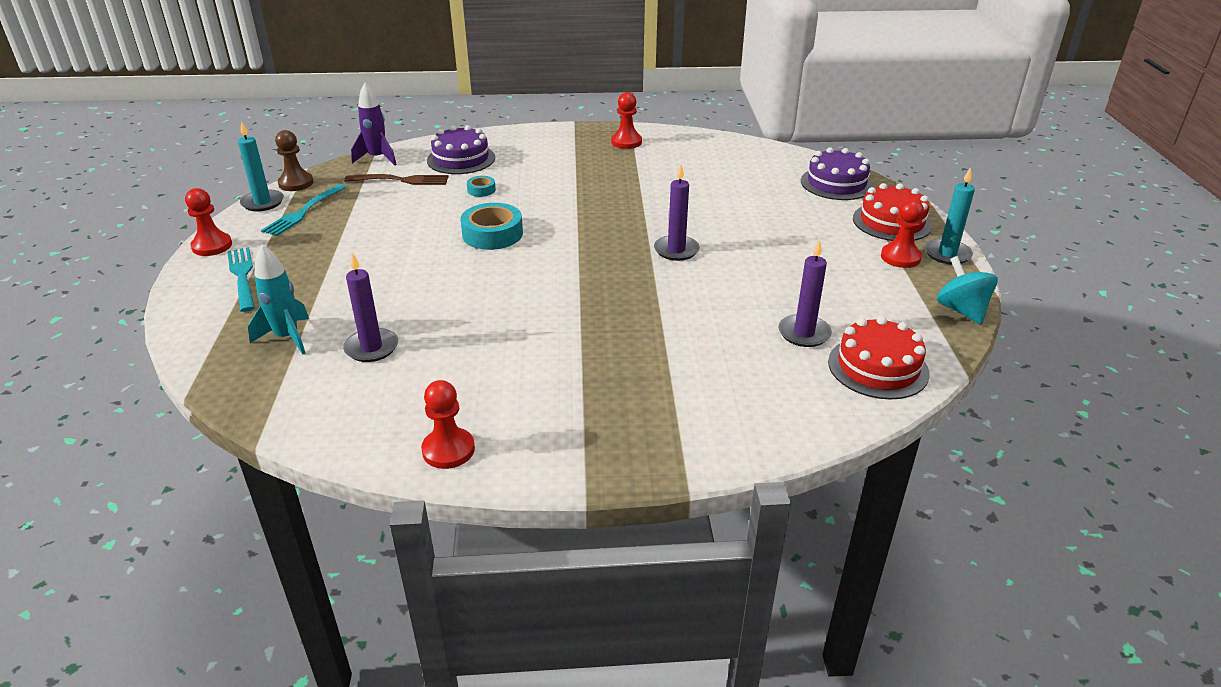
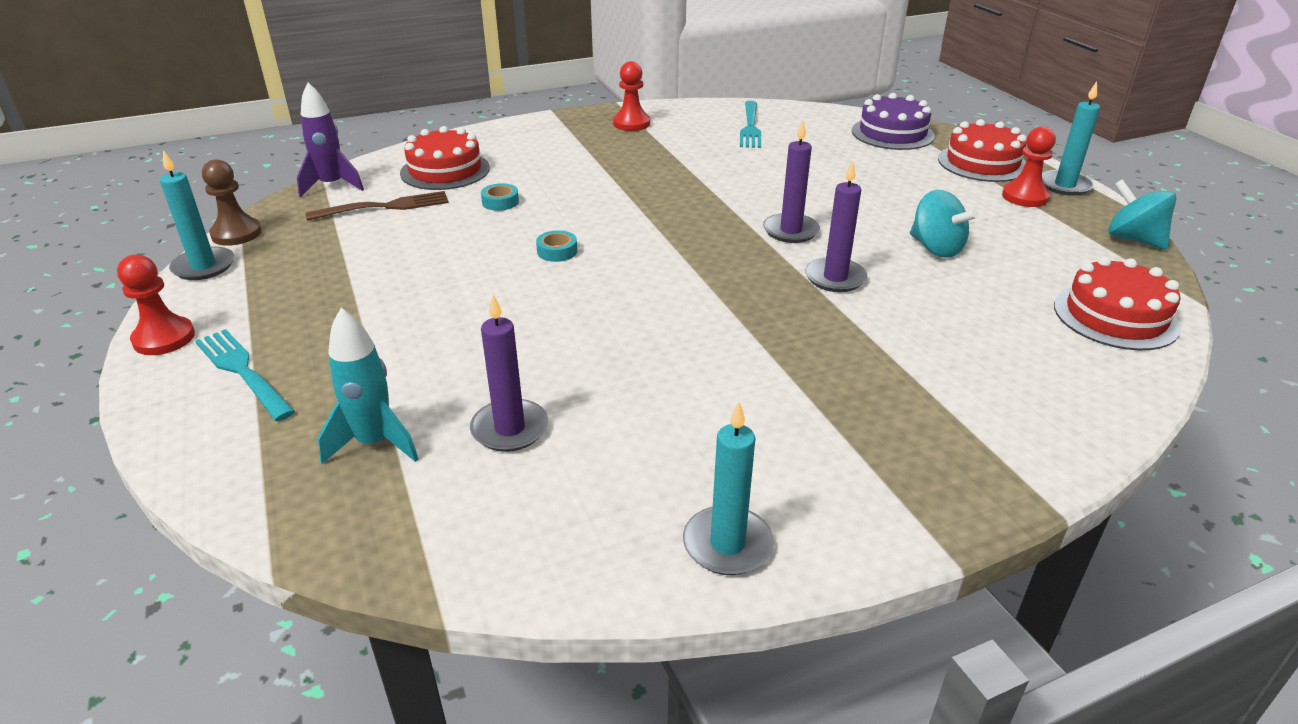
camera: 20 degrees left, 0 degrees up
(303, 212) = (275, 268): turquoise fork -> turquoise fork (750, 127)
(448, 450) = (727, 544): red pawn -> turquoise candle
(461, 159) = (445, 170): purple cake -> red cake
(492, 234) = (557, 251): turquoise tape -> turquoise tape, size x0.51
(780, 285) = (936, 248): none -> turquoise spinning top
(804, 333) = (1008, 295): purple candle -> purple candle (835, 278)

